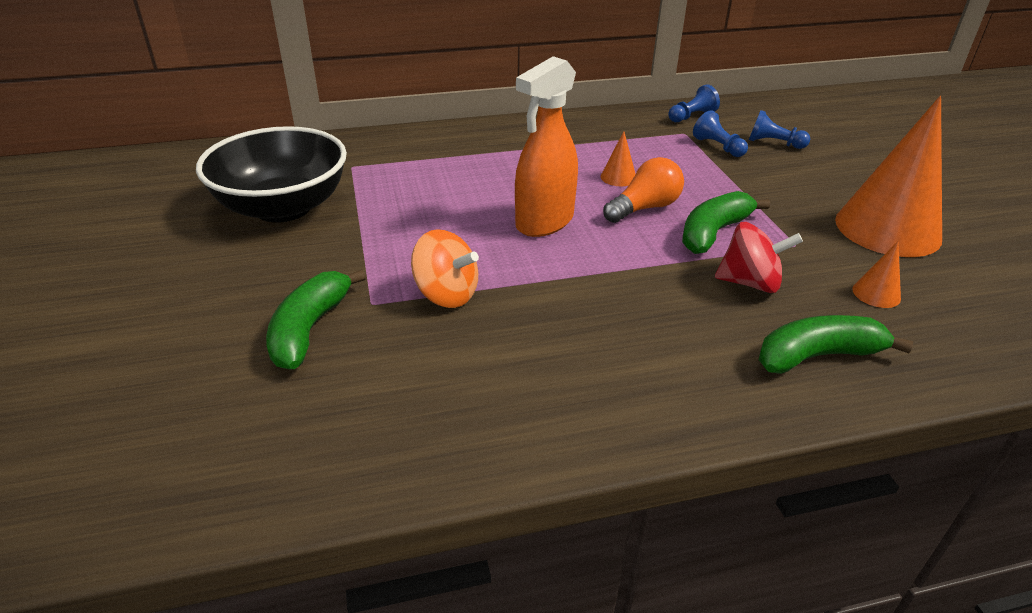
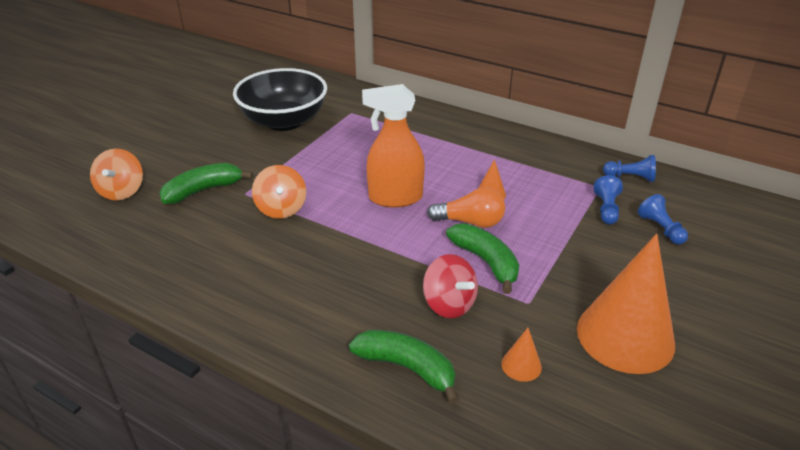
camera: 45 degrees right, 0 degrees up
(180, 397) = (122, 191): none -> orange spinning top
(713, 232) = (486, 262): green banana -> green banana turned 60 degrees clockwise

